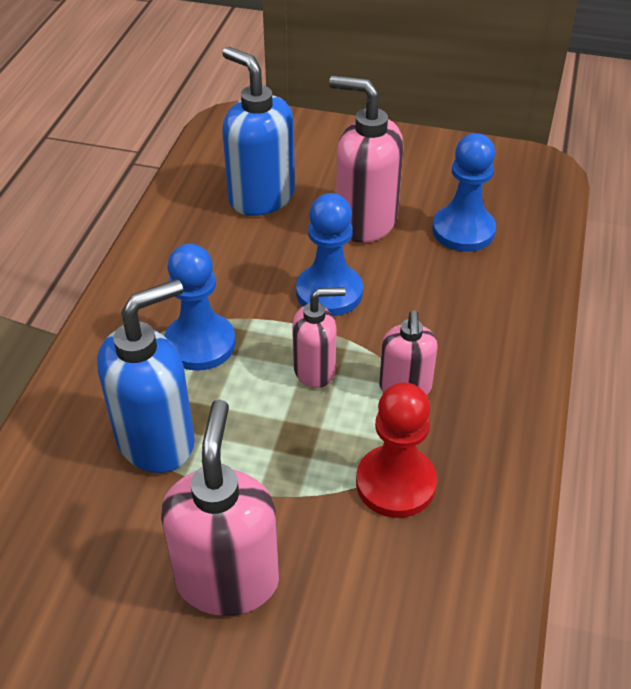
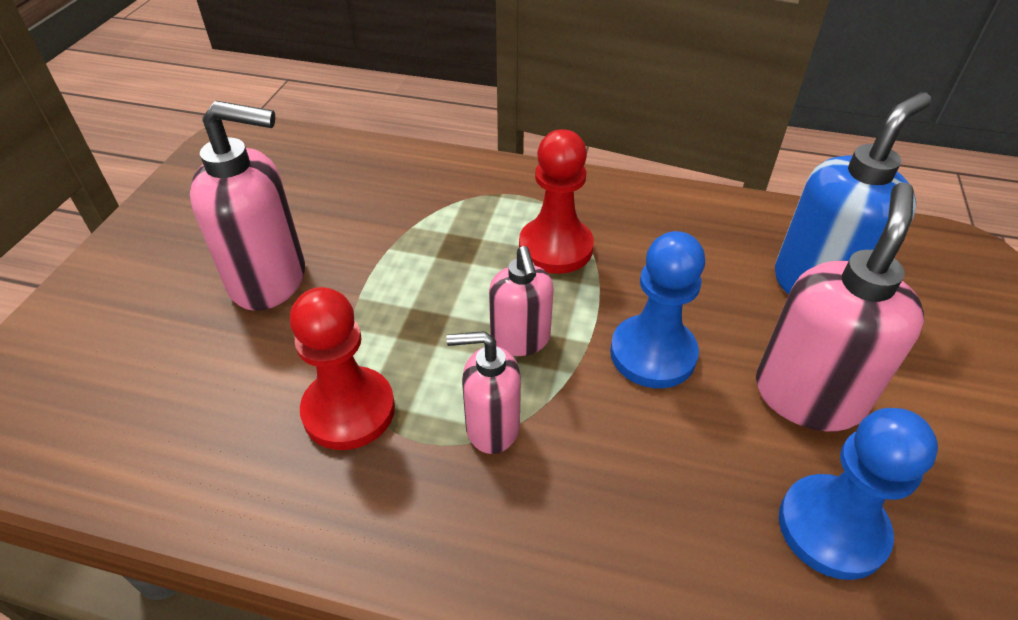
camera: 90 degrees right, 0 degrees up
(157, 440) = (431, 227): blue soap dispenser -> none
(200, 344) = (555, 248): blue pawn -> red pawn

